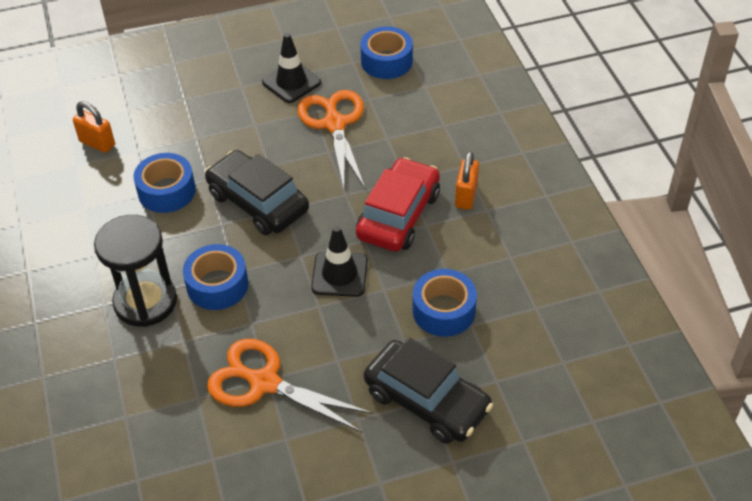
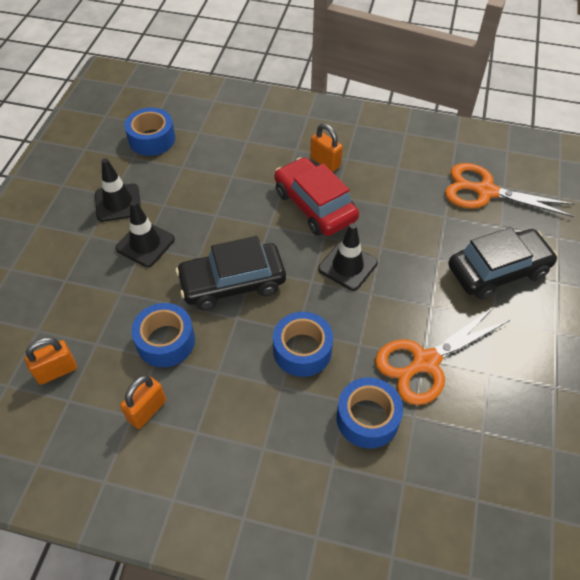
camera: 60 degrees left, 5 degrees up
(94, 214) = (147, 410): none -> orange padlock
(145, 302) = (283, 412): black hourglass -> none
(259, 124) = (145, 244): none -> black traffic cone
(335, 124) = (190, 198): orange scissors -> orange scissors (485, 191)
(443, 310) = (422, 224): blue tape -> blue tape (367, 418)

